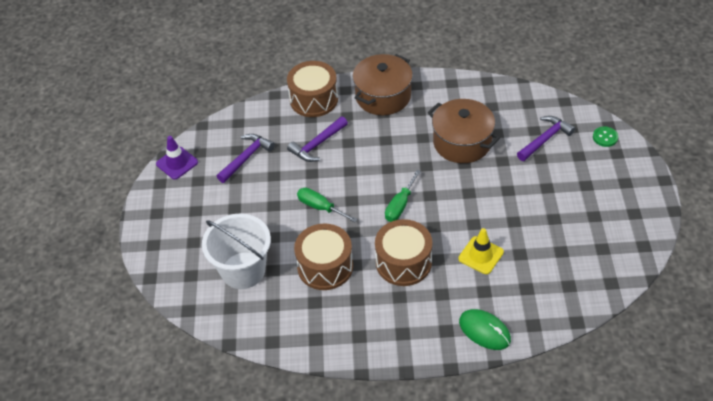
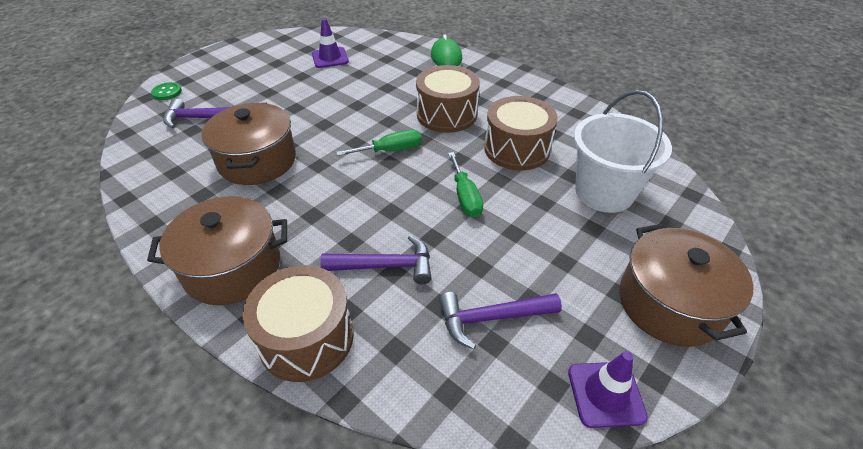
camera: 140 degrees left, 5 degrees down
(168, 222) = (669, 303): none -> brown pot
(481, 255) = (385, 87): yellow traffic cone -> none
(567, 253) = (330, 58): none -> purple traffic cone

